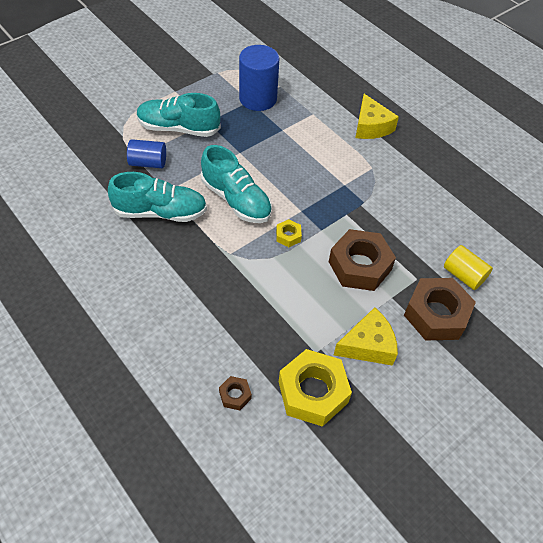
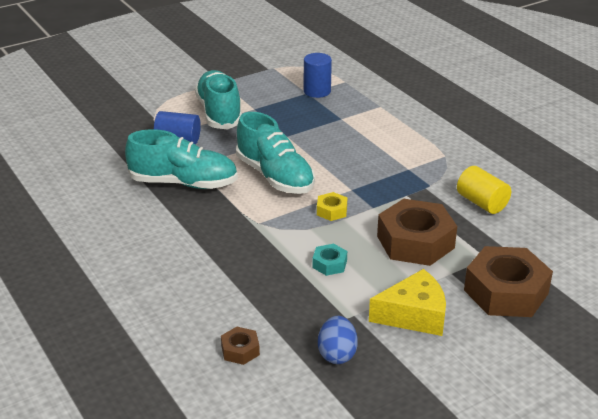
camera: 10 degrees right, 20 degrees down
(178, 128) = (219, 113): turquoise shoe -> turquoise shoe turned 60 degrees clockwise
(258, 99) = (317, 91): blue cylinder -> blue cylinder, size x0.61
(294, 295) = (329, 264): none -> turquoise nut
(313, 392) = (337, 354): yellow nut -> blue egg
(371, 126) = (449, 119): yellow cheese -> none
(463, 275) = (546, 257): yellow cylinder -> yellow cylinder (482, 203)

